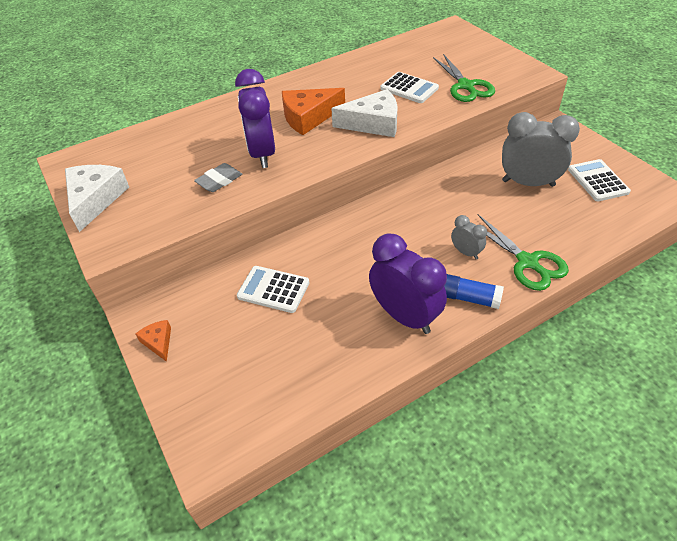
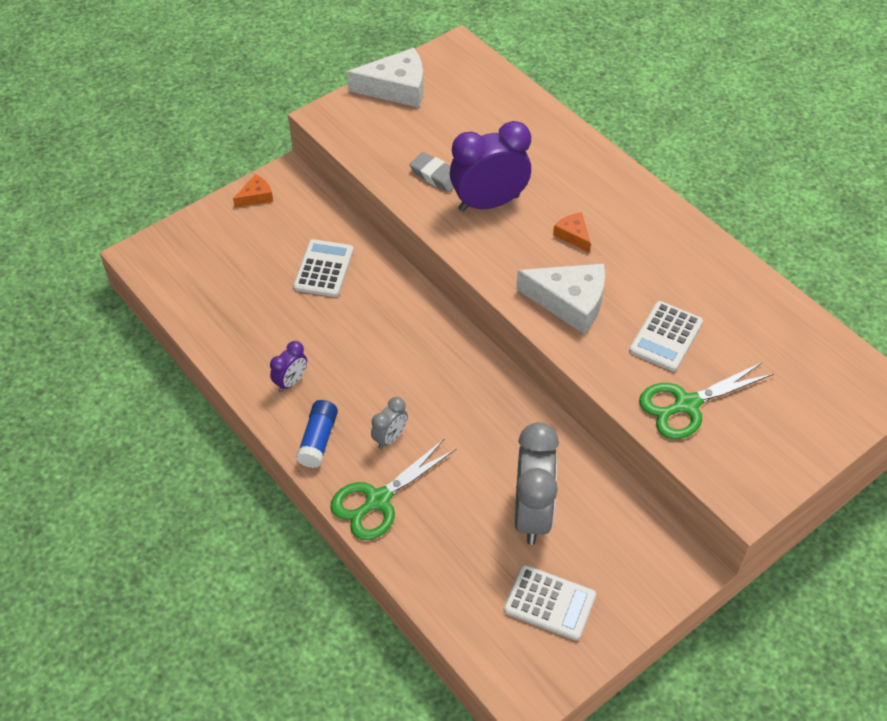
camera: 80 degrees right, 5 degrees up
(309, 117) = (573, 235): orange cheese -> orange cheese, size x0.51
(373, 123) = (569, 302): white cheese -> white cheese turned 60 degrees counterclockwise
(404, 316) = (291, 382): purple clock -> purple clock, size x0.49
(597, 181) = (549, 603): white calculator -> white calculator turned 45 degrees clockwise

